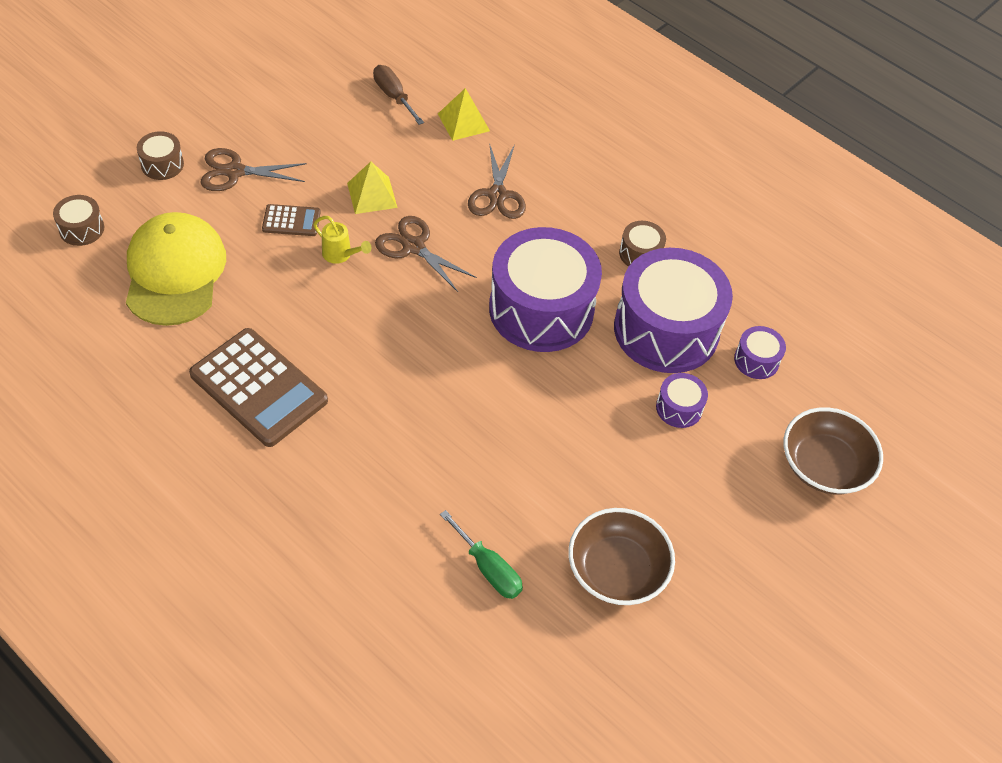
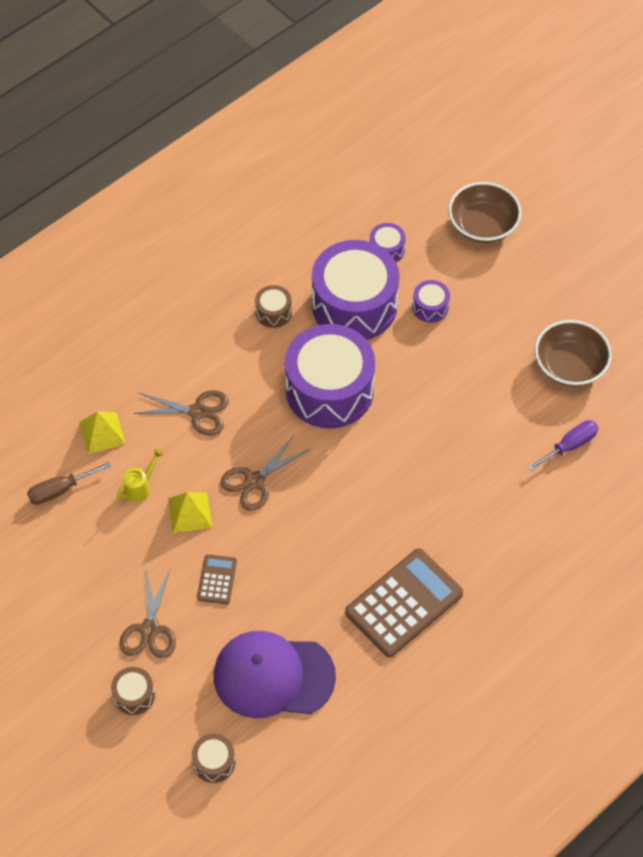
camera: 80 degrees left, 5 degrees up
(174, 272) = (273, 676): yellow cap -> purple cap
(341, 255) = (261, 539): yellow watering can -> yellow watering can (140, 487)
(488, 568) = (569, 446): green screwdriver -> purple screwdriver

